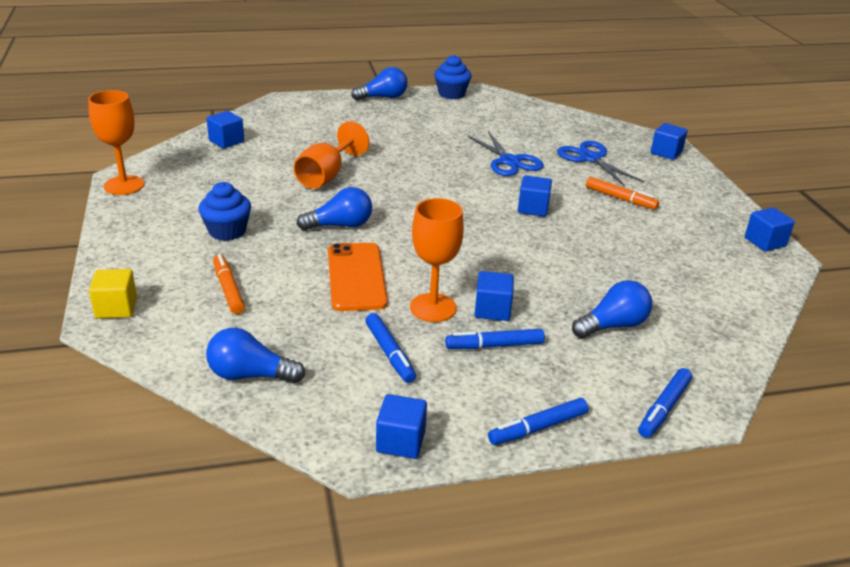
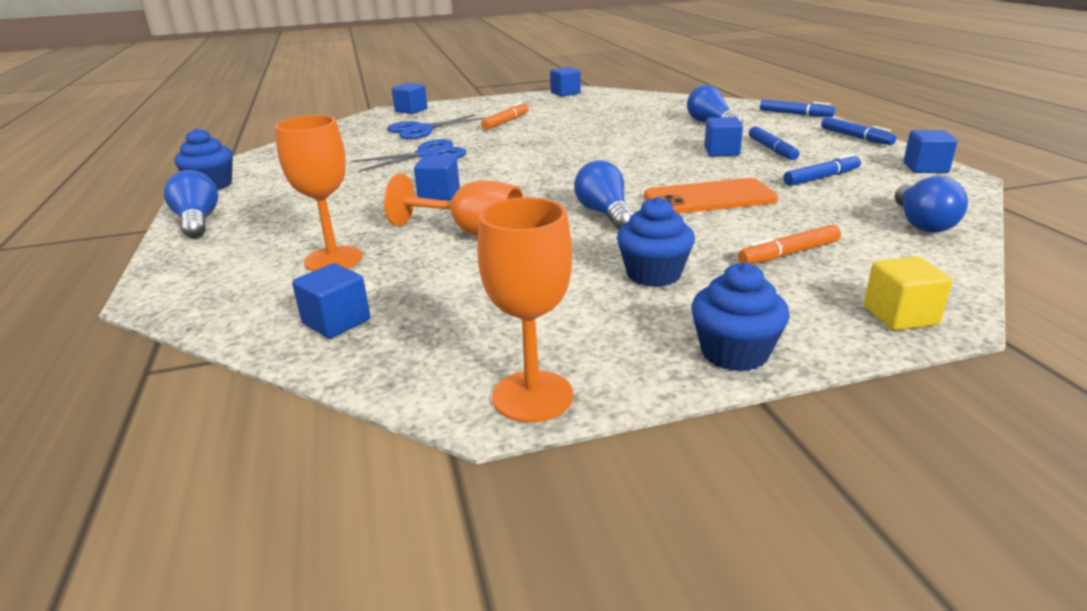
camera: 90 degrees left, 5 degrees down
(119, 241) = (734, 353): none -> blue cupcake
(433, 307) = (736, 168): orange goblet -> orange goblet (333, 259)
(533, 208) = (533, 145): blue cube -> blue cube (439, 194)

